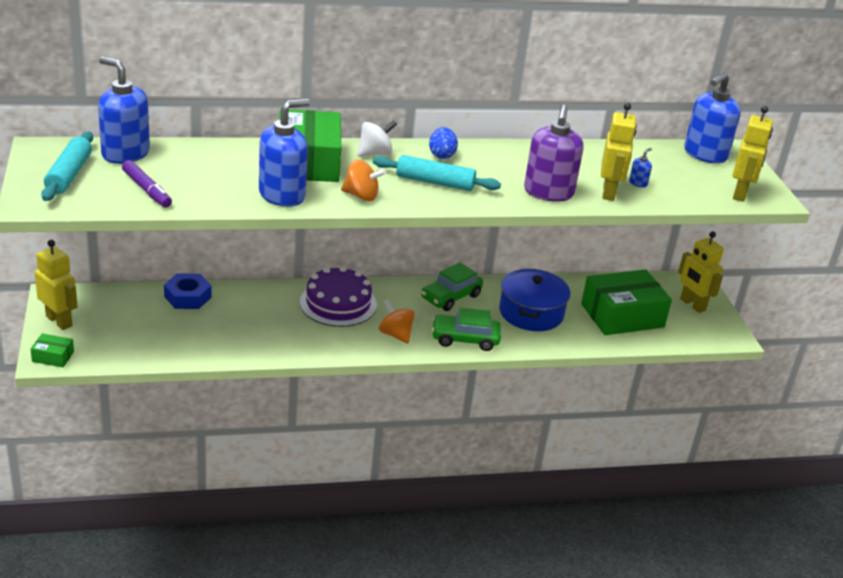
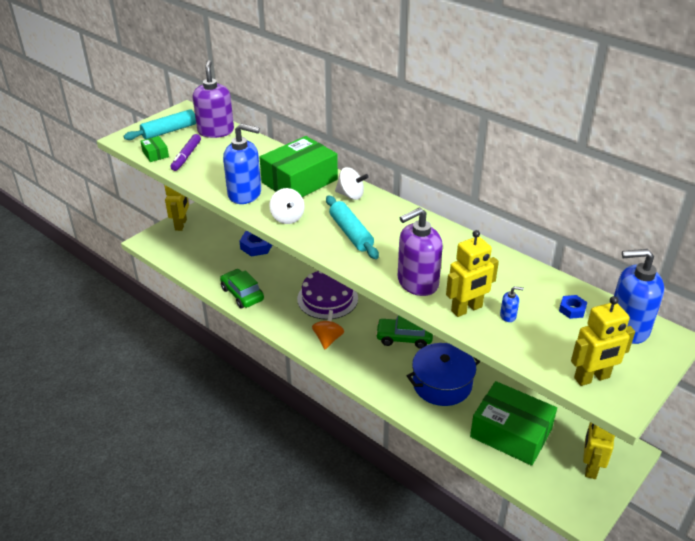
camera: 55 degrees right, 5 degrees up
(53, 357) = (150, 241): green box -> green box (155, 154)
(125, 154) = (216, 131): blue soap dispenser -> purple soap dispenser
(361, 196) = (287, 218): orange spinning top -> white spinning top
(441, 155) = (393, 217): blue egg -> none
(465, 339) = (365, 371): green car -> green car (242, 294)
(662, 160) = (572, 310): none -> blue nut

